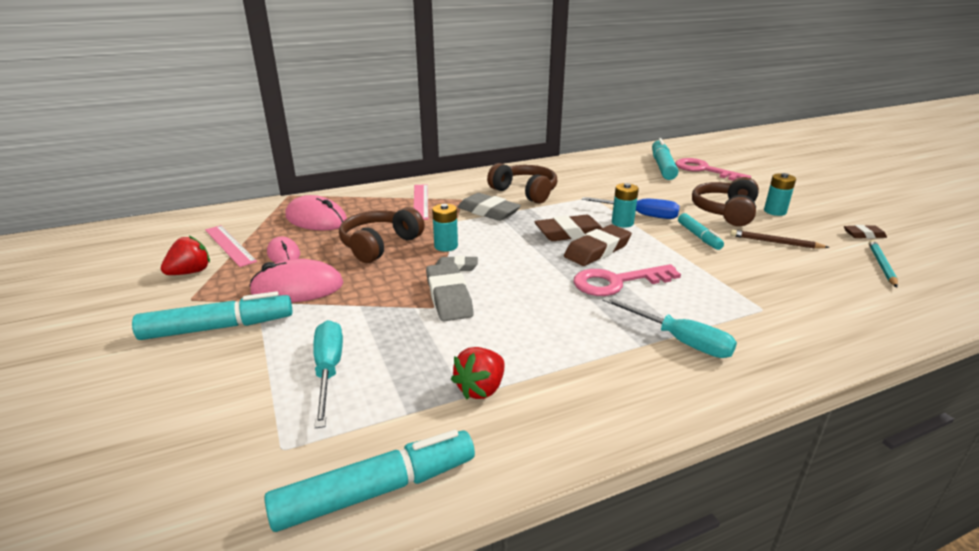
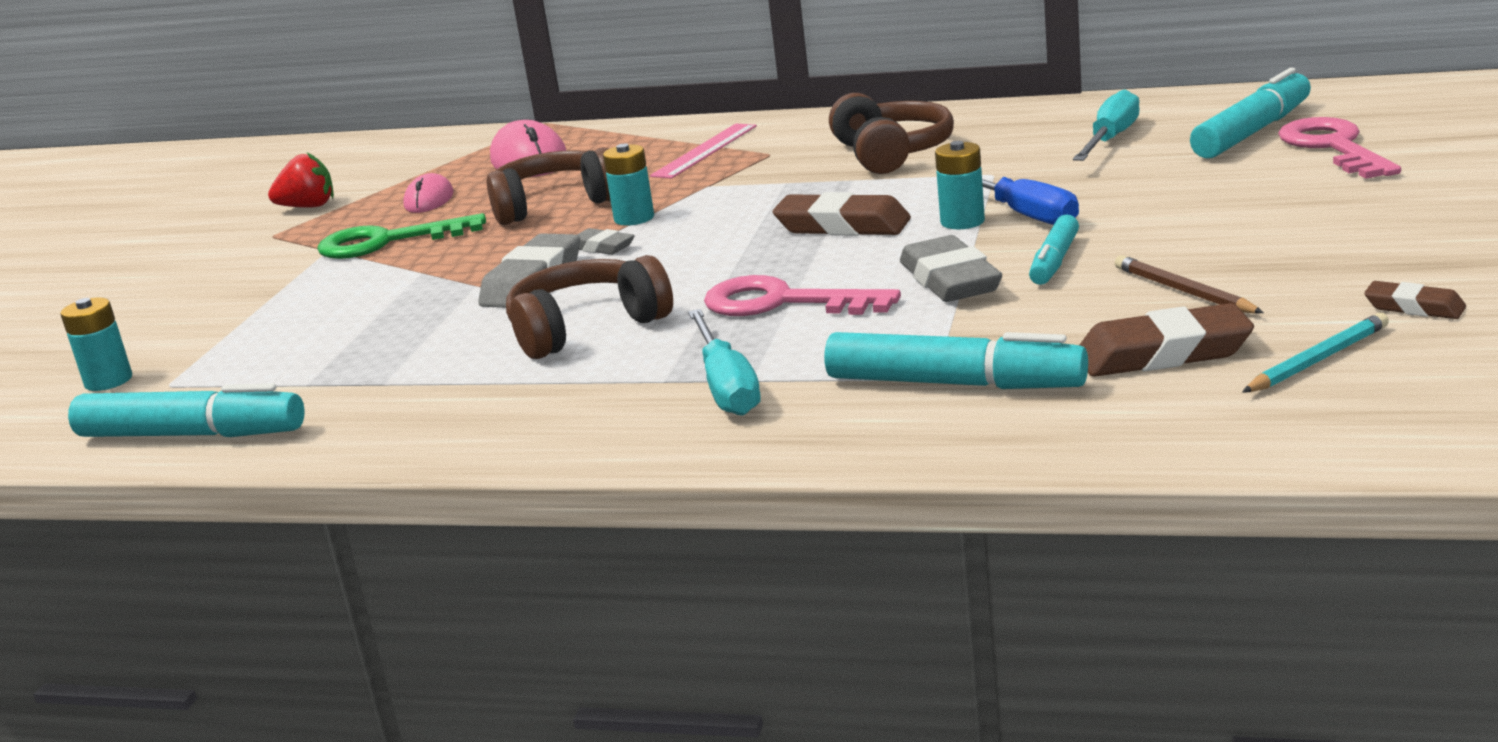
camera: 40 degrees right, 5 degrees down
(218, 328) = (258, 269): turquoise marker -> turquoise marker (954, 384)
(229, 245) = (387, 181): pink ruler -> none
(297, 288) = (387, 242): pink mouse -> green key
(328, 371) = (296, 330): turquoise screwdriver -> turquoise screwdriver (1110, 139)
(481, 389) = (408, 380): red strawberry -> none
(488, 212) = (777, 178): grey eraser -> grey eraser (950, 280)
(597, 250) = (838, 256): brown eraser -> brown eraser (1163, 354)
(725, 212) = (1200, 229): brown headphones -> brown headphones (586, 328)
(775, 211) = (1311, 241): turquoise battery -> turquoise battery (108, 381)

